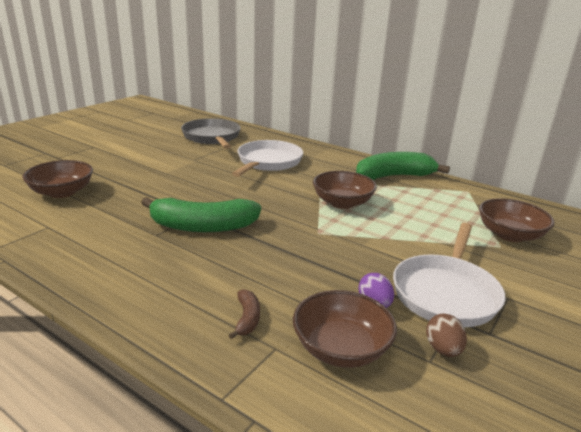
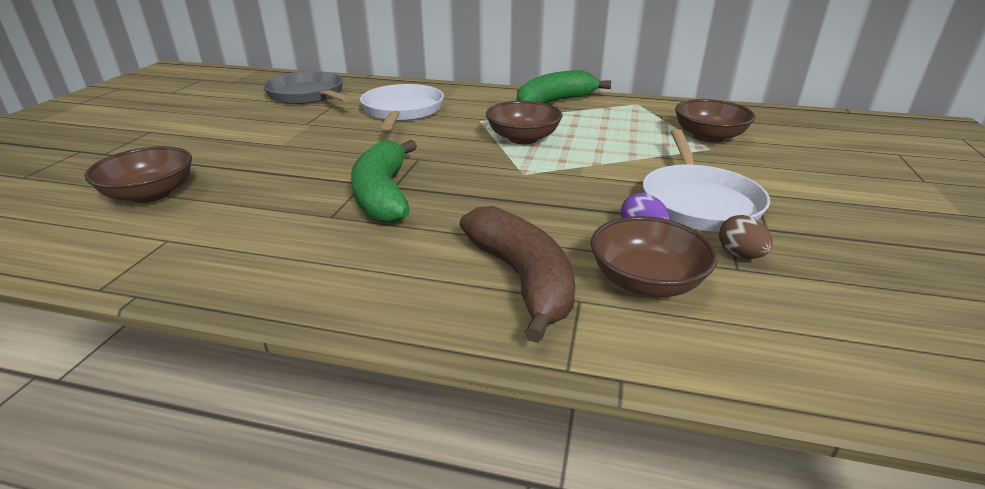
camera: 20 degrees left, 5 degrees up
(202, 226) = (383, 195): green banana -> green banana turned 105 degrees clockwise
(247, 318) = (522, 279): brown banana -> brown banana, size x2.29

